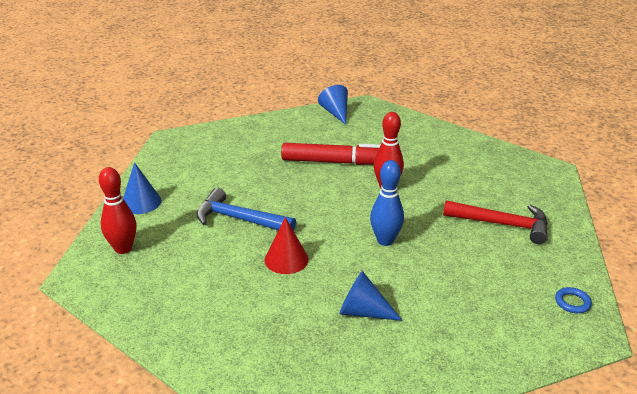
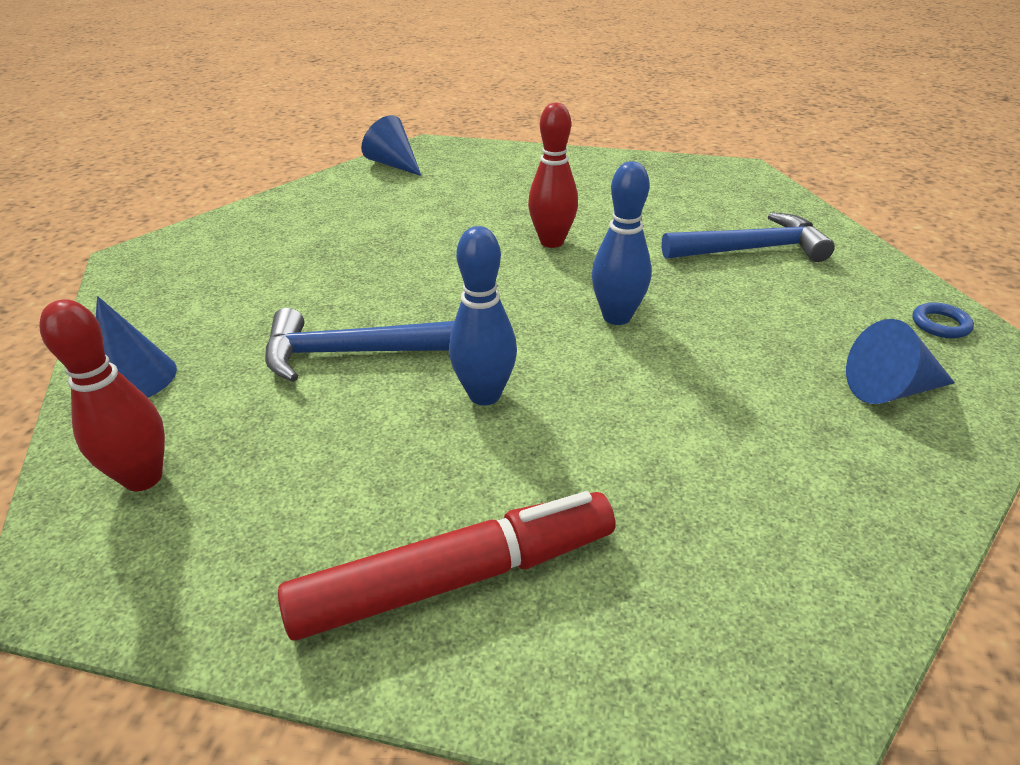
camera: 25 degrees left, 5 degrees up
(286, 259) = (484, 395): red cone -> blue bowling pin
(334, 162) = (445, 227): red marker -> red marker (454, 578)
(363, 311) = (683, 440): blue cone -> blue cone (890, 389)
(502, 224) = (751, 249): red hammer -> blue hammer

